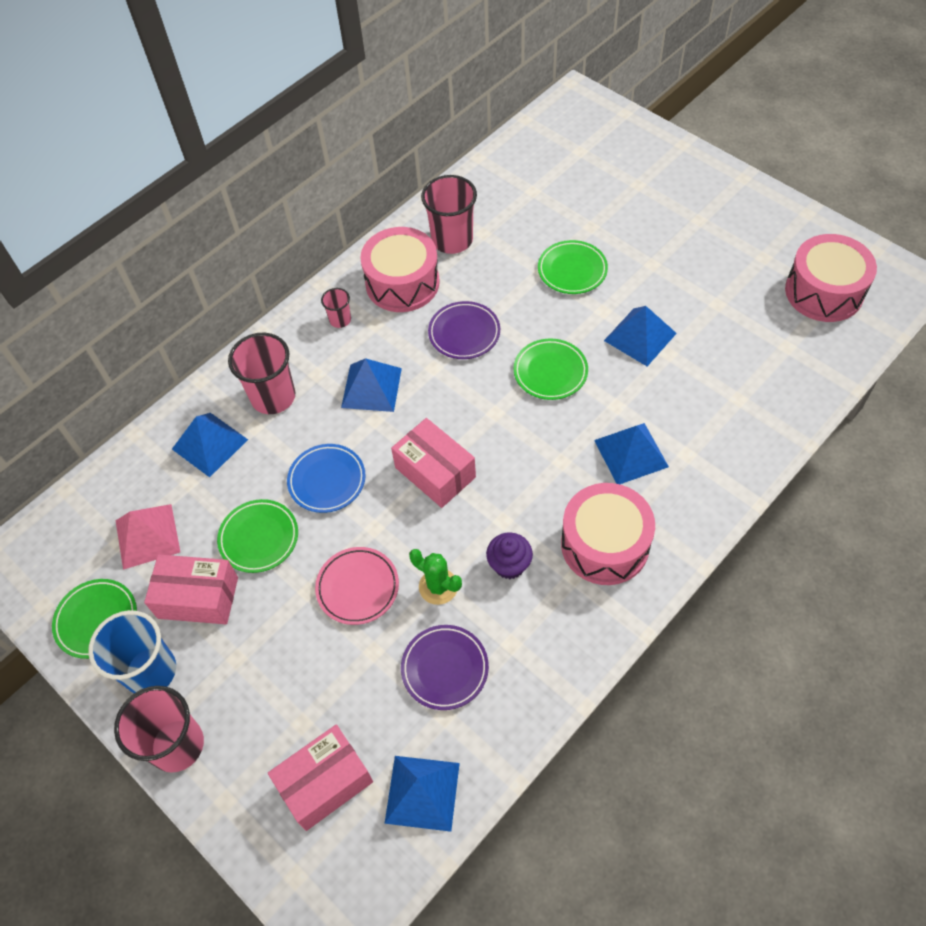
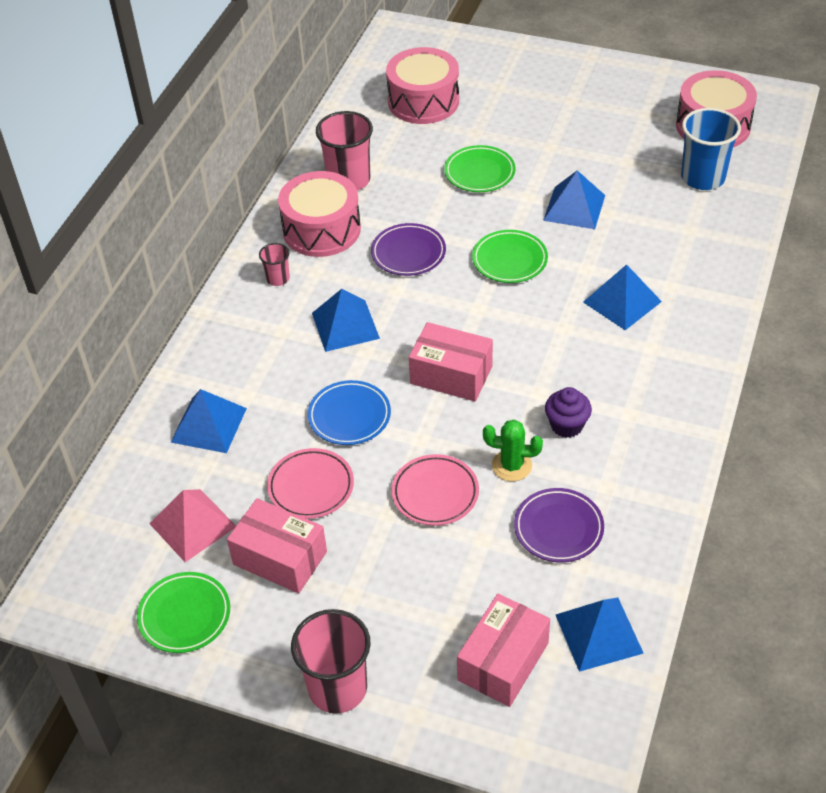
camera: 25 degrees left, 10 degrees down
(150, 671) = (270, 637): blue cup -> blue cup (703, 177)
(198, 597) = (280, 558): pink box -> pink box turned 45 degrees clockwise
(259, 538) = (311, 487): green plate -> pink plate
(273, 397) = (250, 364): pink cup -> none
(605, 544) = (642, 380): pink drum -> pink drum (423, 101)

